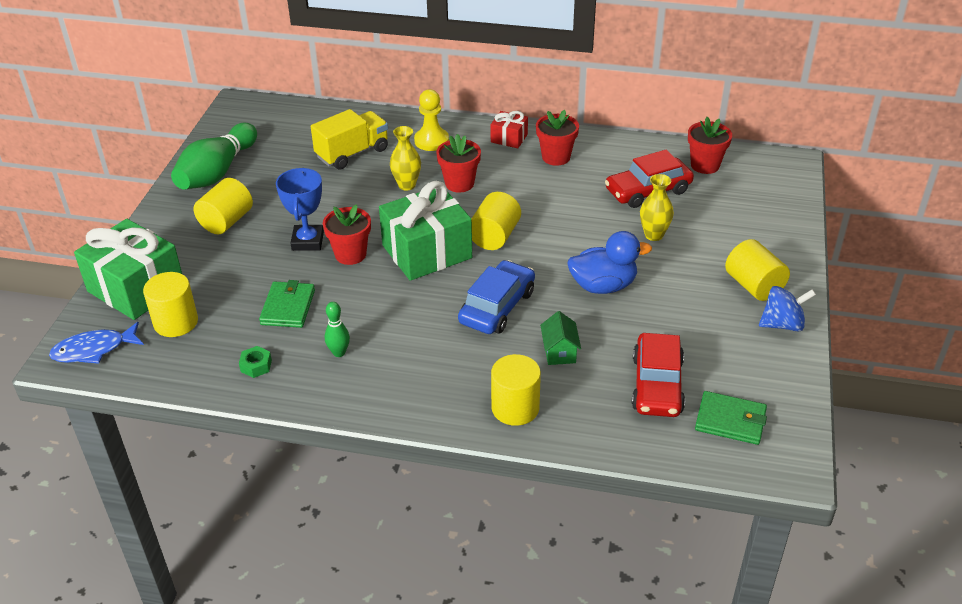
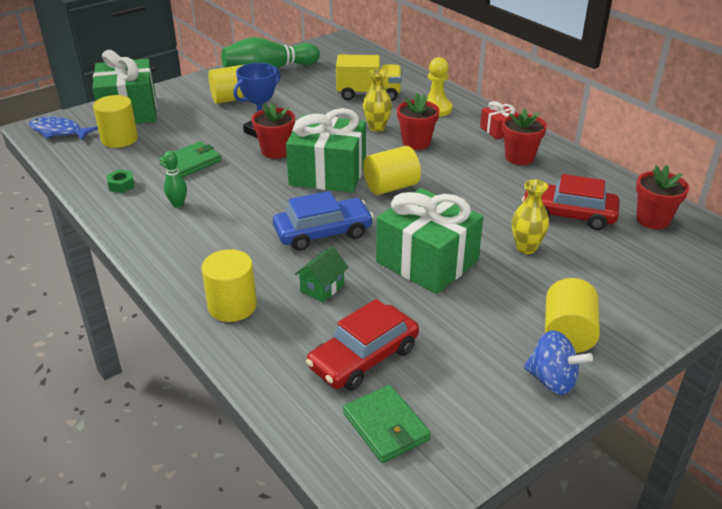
camera: 40 degrees right, 5 degrees down
(603, 286) = (427, 261): blue duck -> green gift

